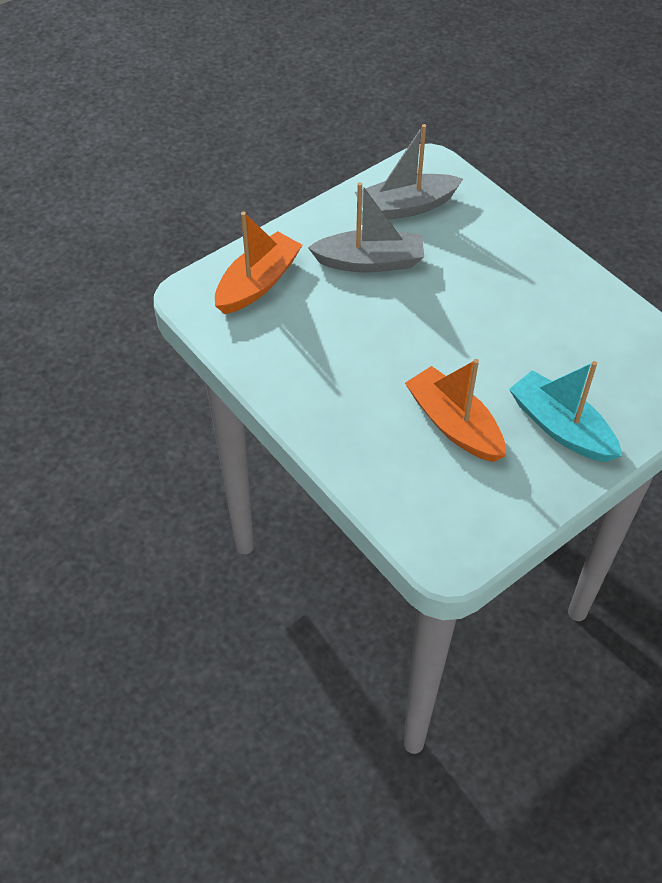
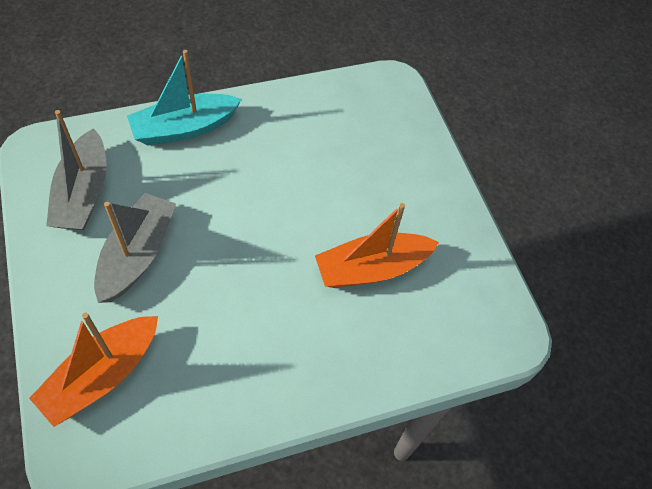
camera: 75 degrees left, 5 degrees up
(258, 283) = (102, 375): orange boat -> orange boat turned 105 degrees counterclockwise
(561, 427) = (406, 191): turquoise boat -> turquoise boat (184, 128)

